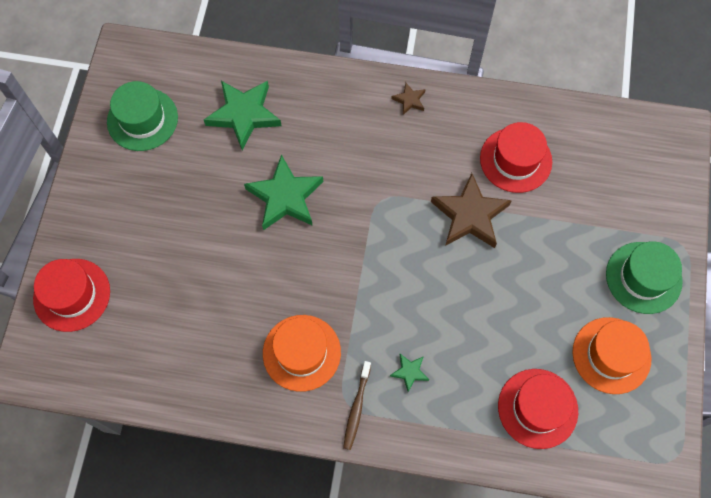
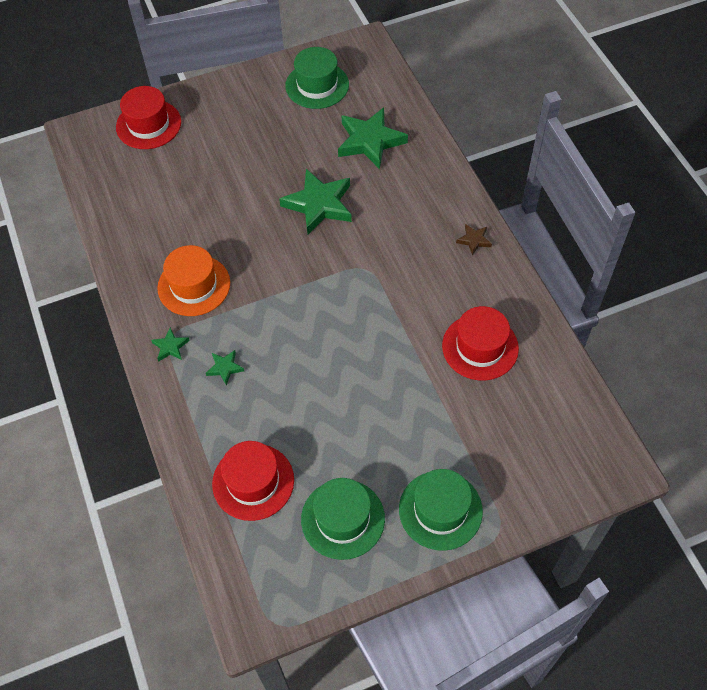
camera: 60 degrees right, 10 degrees down
(356, 408) = (170, 347): brown toothbrush -> green star
(470, 215) = (399, 339): brown star -> none
(611, 355) = (343, 519): orange hat -> green hat

